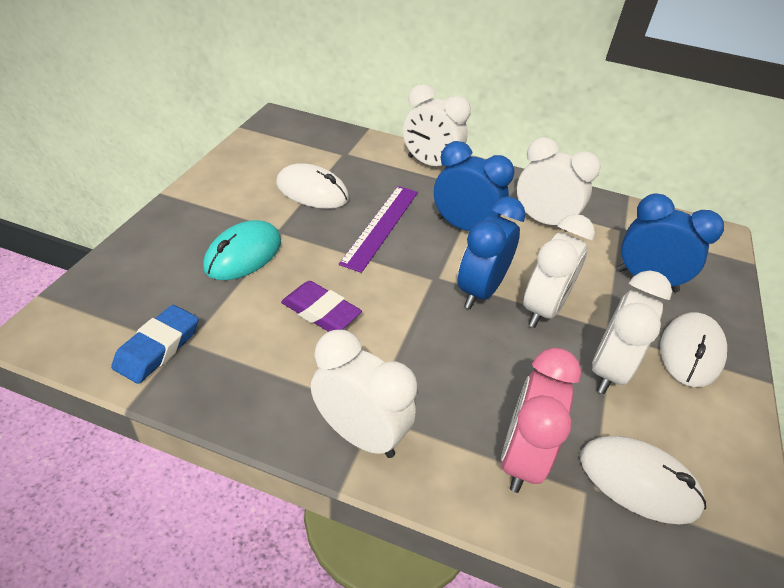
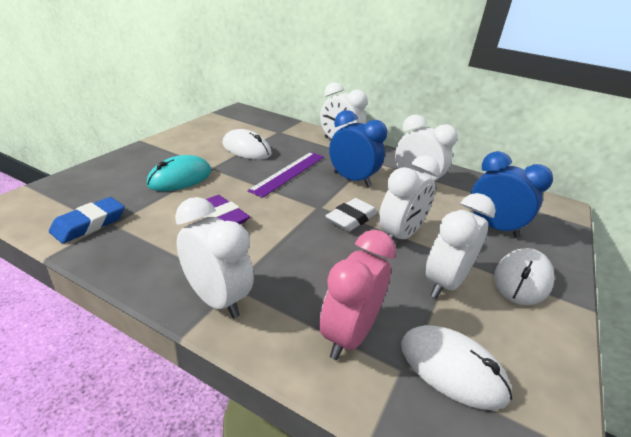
camera: 10 degrees right, 10 degrees down
(480, 291) = (351, 219): blue clock -> white eraser

